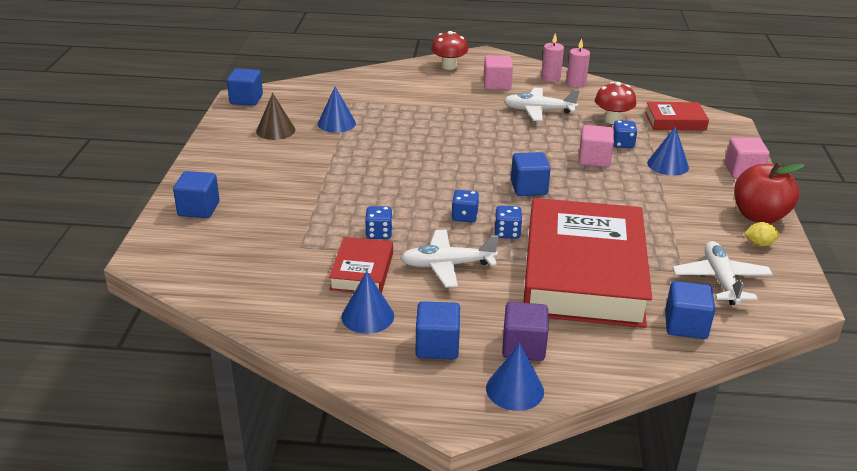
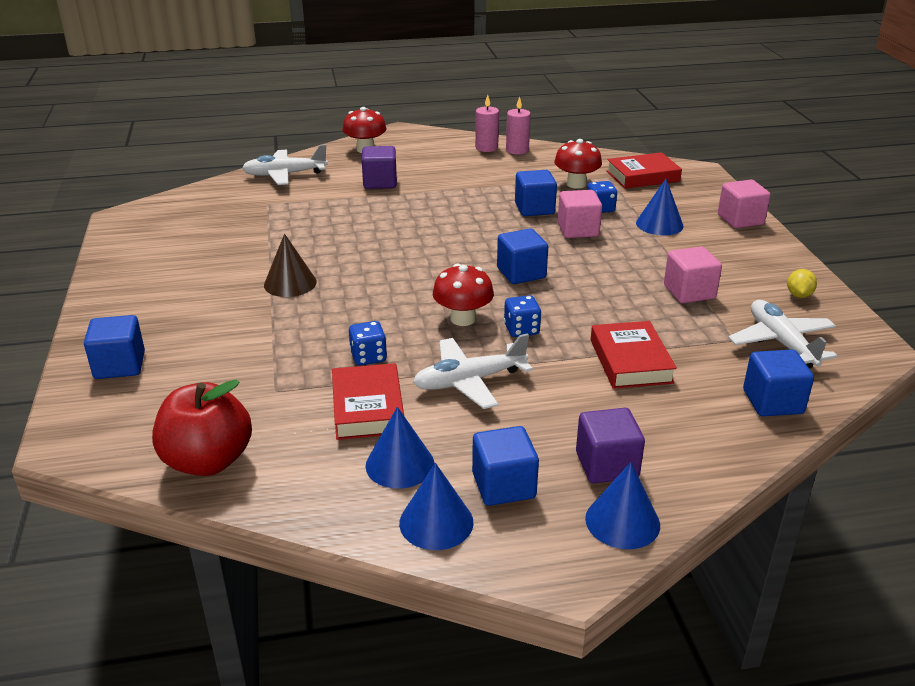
camera: 15 degrees left, 0 degrees up
(246, 99) = (131, 219): blue cube -> blue cube (534, 208)
(275, 130) = (184, 251): brown cone -> brown cone (290, 283)
(336, 123) = (258, 232): blue cone -> blue cone (436, 522)
(448, 96) = (380, 182): none -> purple cube
(464, 216) = (463, 319): blue dice -> red mushroom
(497, 85) = (430, 163): pink cube -> pink cube (689, 292)
(538, 111) = (490, 185): white plane -> white plane (285, 175)
(583, 272) = (631, 361): red book -> red book, size x0.45
(759, 216) = (782, 265): red apple -> red apple (208, 461)
(759, 244) = (799, 295): yellow lemon -> yellow lemon turned 60 degrees counterclockwise

